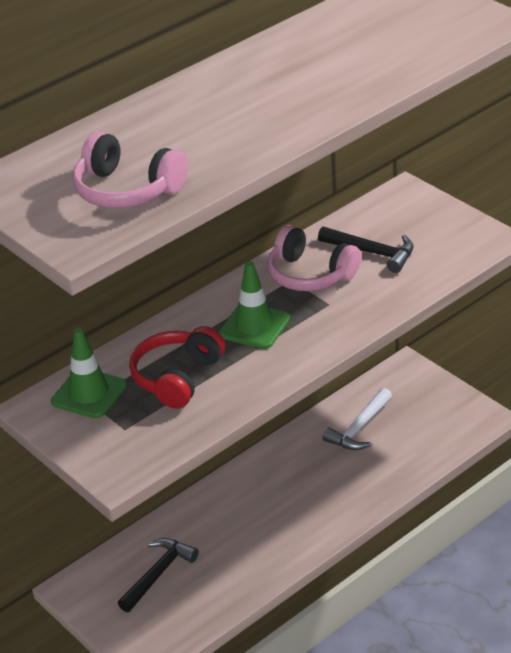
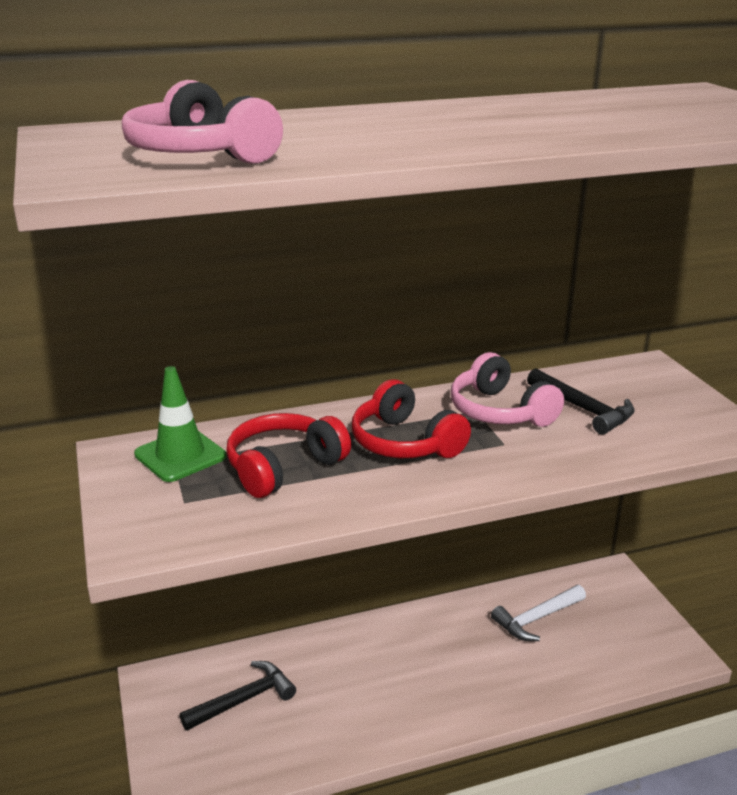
camera: 20 degrees right, 10 degrees down
(254, 326) = (405, 442): green traffic cone -> red headphones

